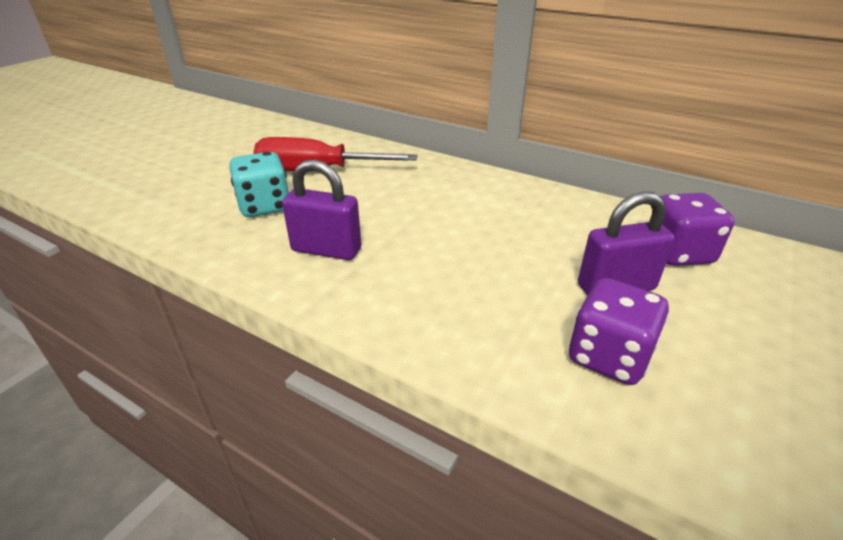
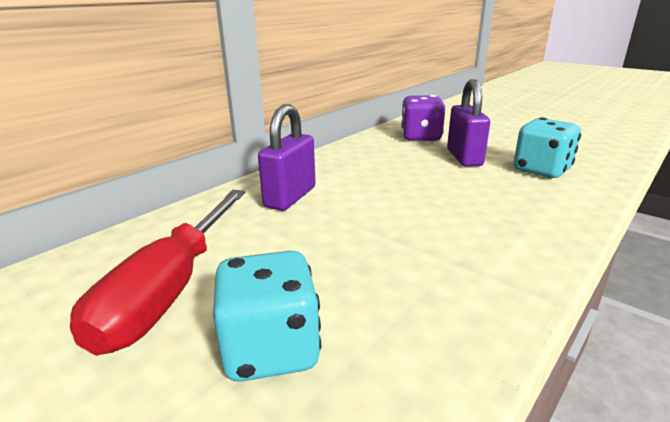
camera: 80 degrees left, 10 degrees down
(326, 250) = (415, 281): purple padlock -> purple padlock (290, 197)
(608, 356) = (541, 170): purple dice -> turquoise dice

